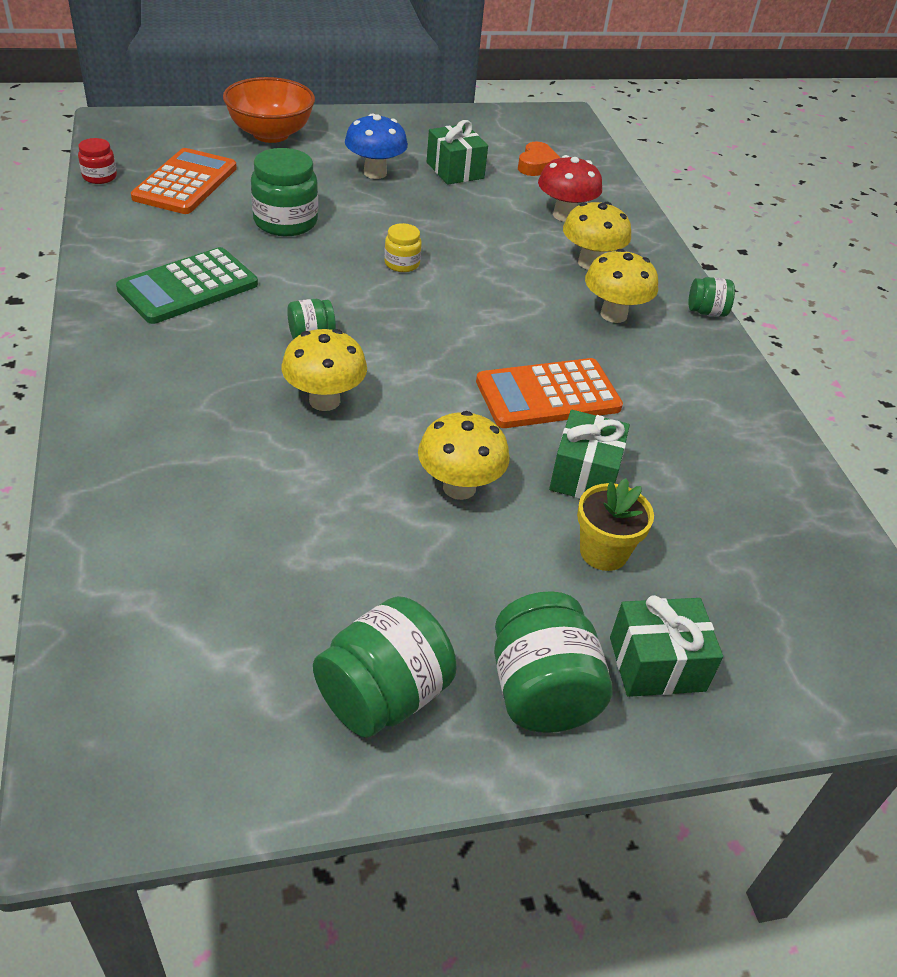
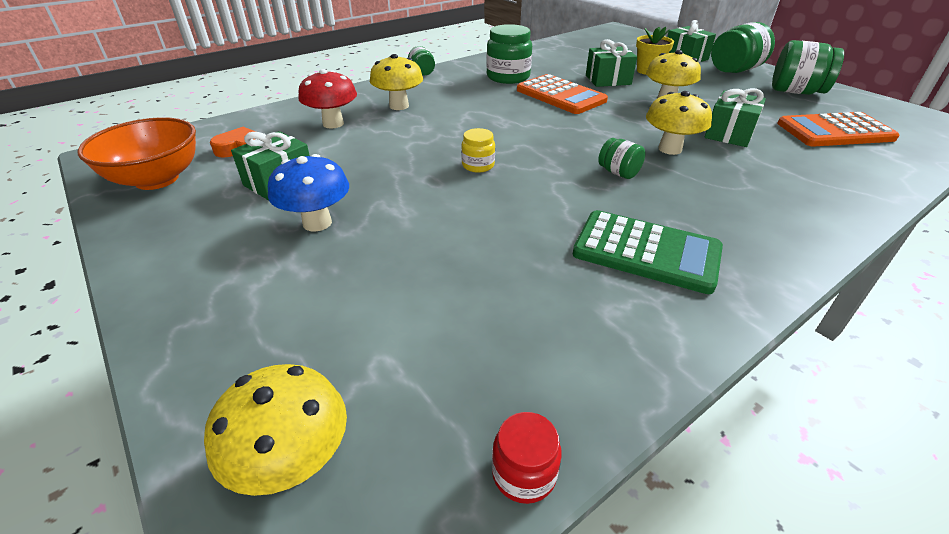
camera: 110 degrees left, 5 degrees down
(185, 183) = (457, 358): orange calculator -> orange calculator (835, 131)
(271, 134) = (247, 342): orange bowl -> orange bowl (157, 179)
(285, 222) = (473, 241): green jar -> green jar (508, 77)
(315, 479) = (729, 134): none -> green gift
(613, 314) = (456, 92): yellow mushroom -> yellow mushroom (294, 464)

